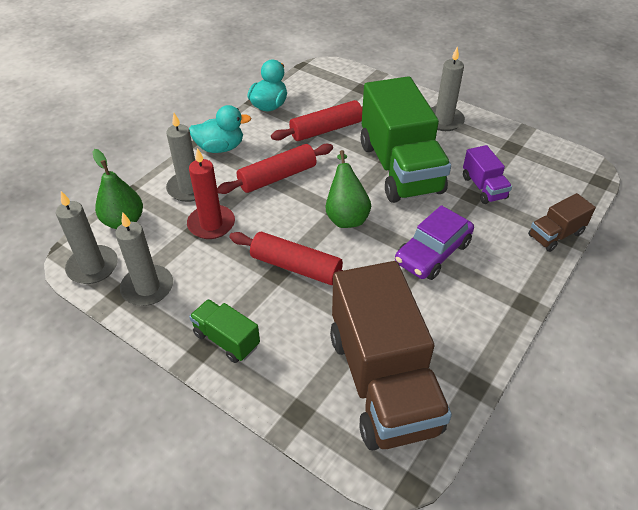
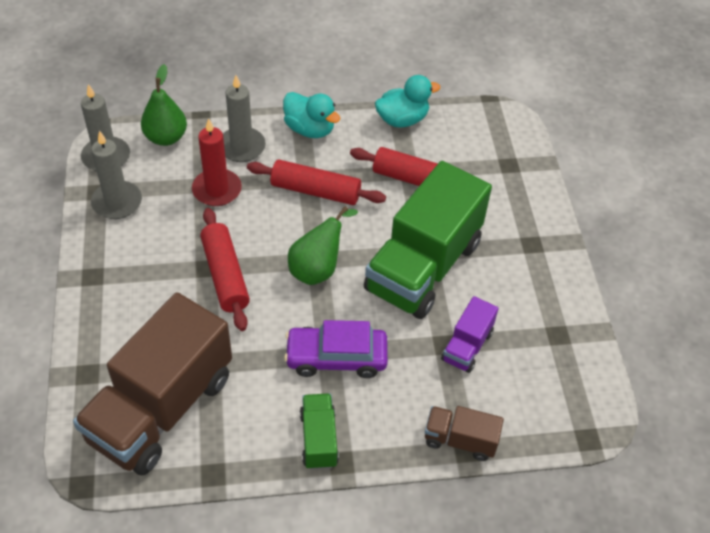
camera: 45 degrees right, 5 degrees up
(226, 339) = (113, 284): green truck -> green truck (318, 439)
(443, 120) = (534, 256): grey candle -> none

